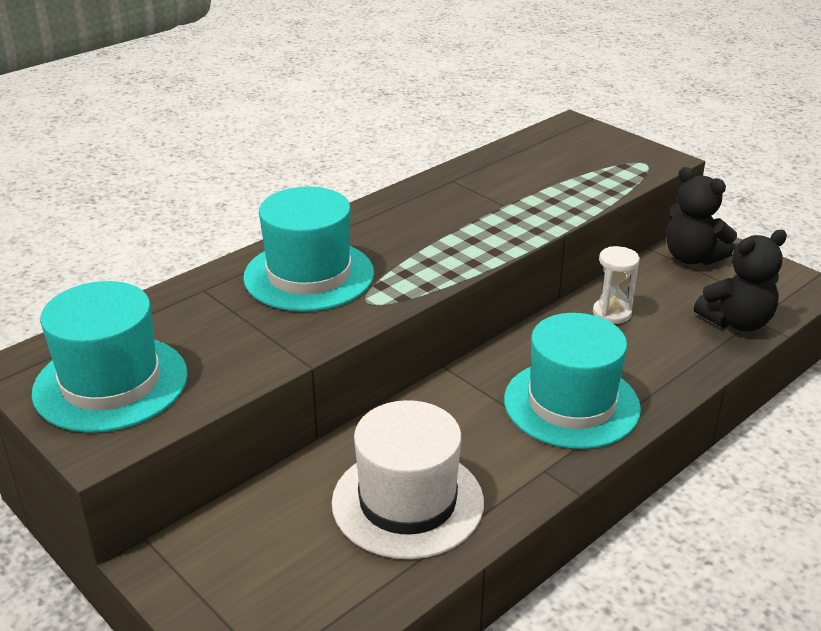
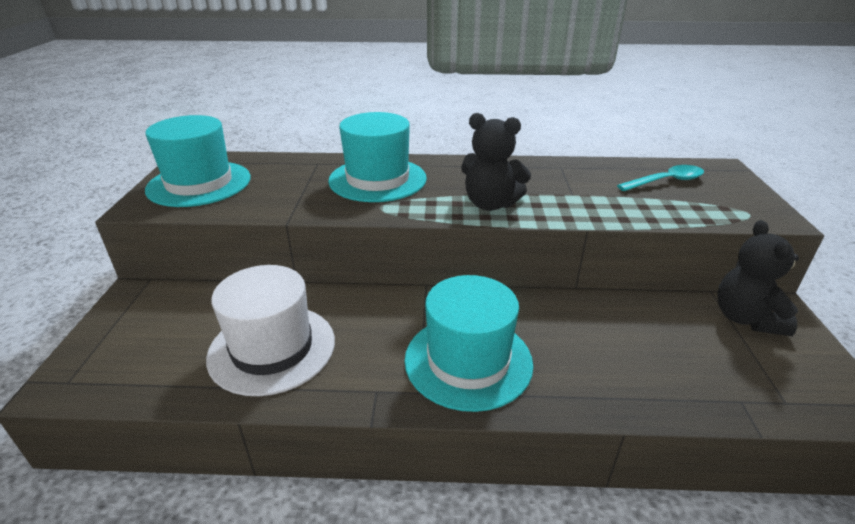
camera: 45 degrees right, 0 degrees up
(553, 158) = (666, 181): none -> turquoise spoon
(611, 313) = (602, 319): white hourglass -> none
(736, 322) = (717, 391): black teddy bear -> black teddy bear (490, 204)

